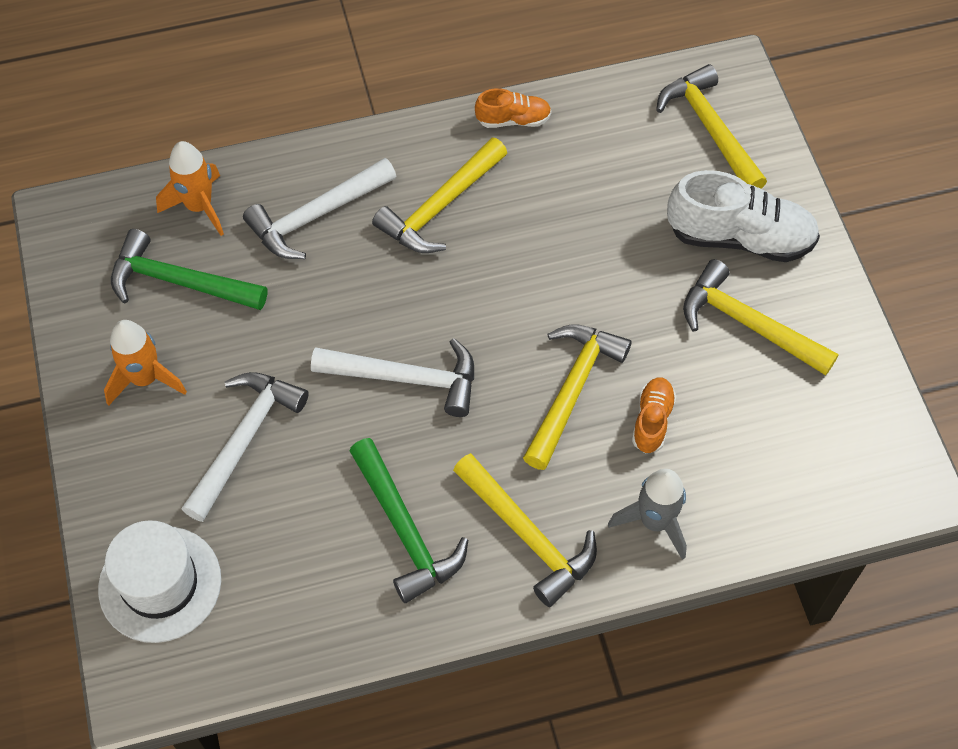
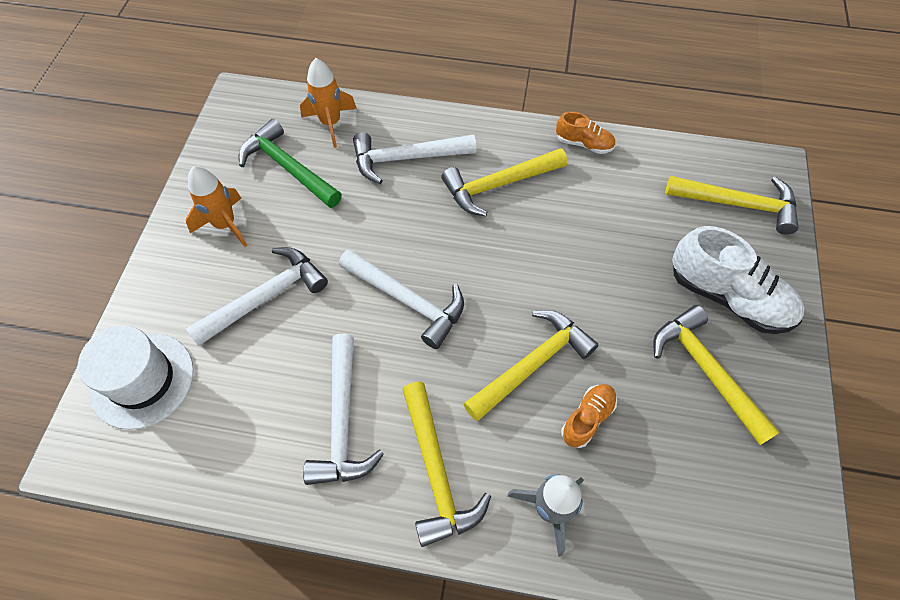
camera: 25 degrees right, 0 degrees up
(404, 530) = (342, 420): green hammer -> white hammer
(710, 129) = (737, 204): yellow hammer -> yellow hammer turned 105 degrees clockwise

